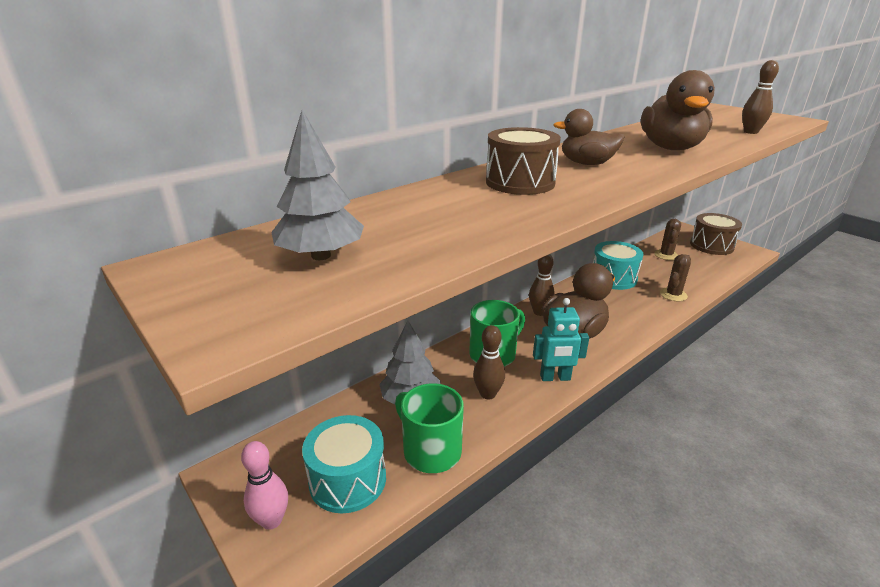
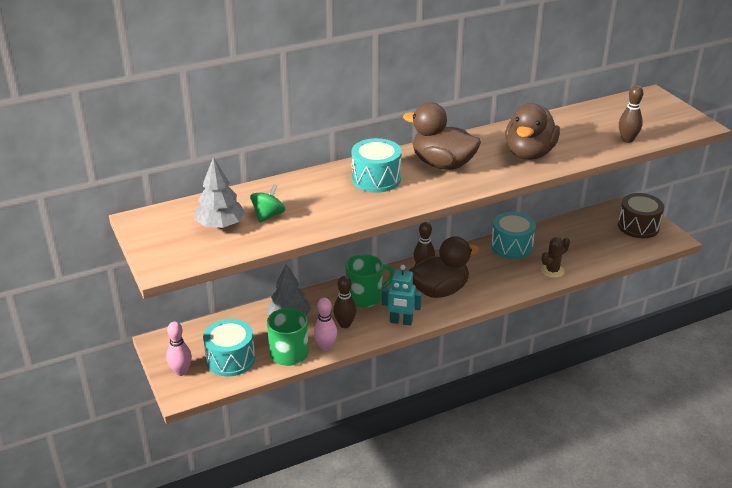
camera: 15 degrees right, 5 degrees up
(396, 234) = (268, 215): none -> green spinning top
(479, 431) = (325, 347): none -> pink bowling pin
(520, 182) = (376, 179): brown drum -> turquoise drum
(586, 163) = (442, 164): brown duck -> brown duck, size x1.58
(666, 255) = (582, 230): brown cactus -> none

